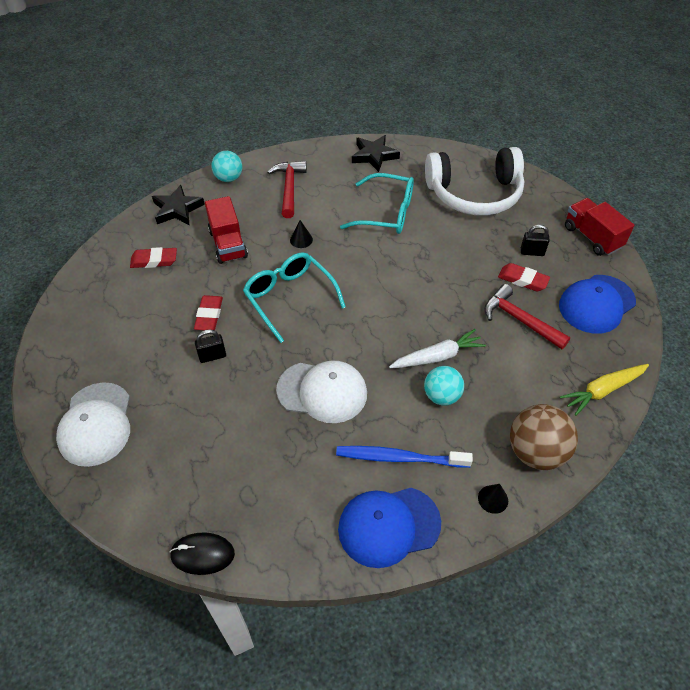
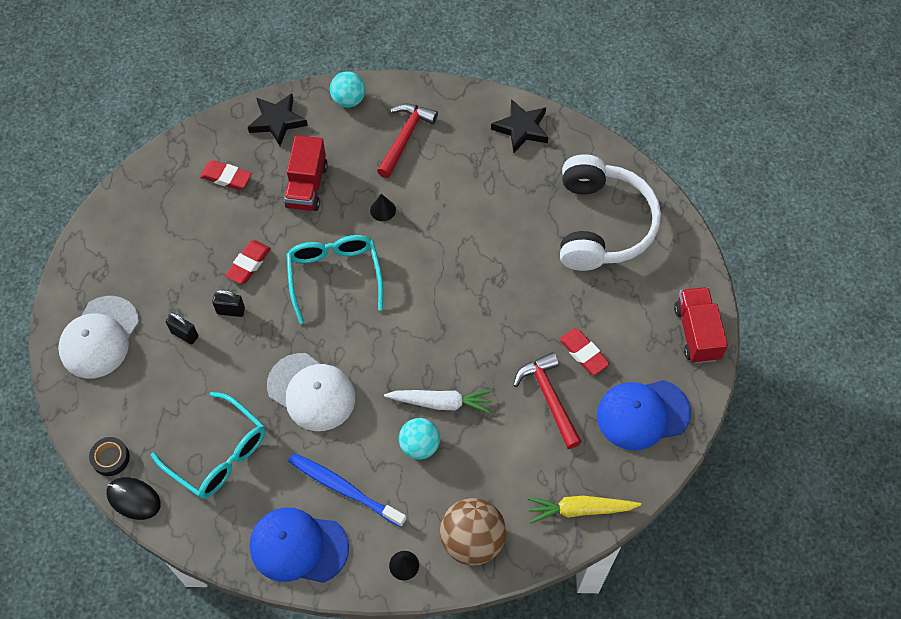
camera: 25 degrees right, 10 degrees up
(159, 526) = (111, 458): none -> black tape
(387, 213) = (490, 211): turquoise glasses -> turquoise glasses (219, 454)
(474, 194) = (602, 224): white headphones -> white headphones turned 105 degrees counterclockwise
(532, 252) = (616, 324): black padlock -> black padlock (184, 334)

